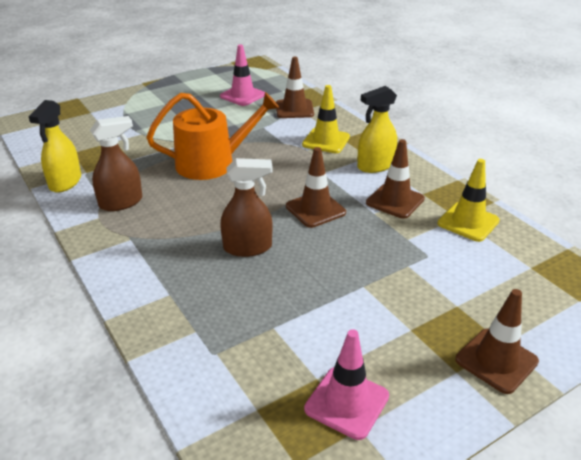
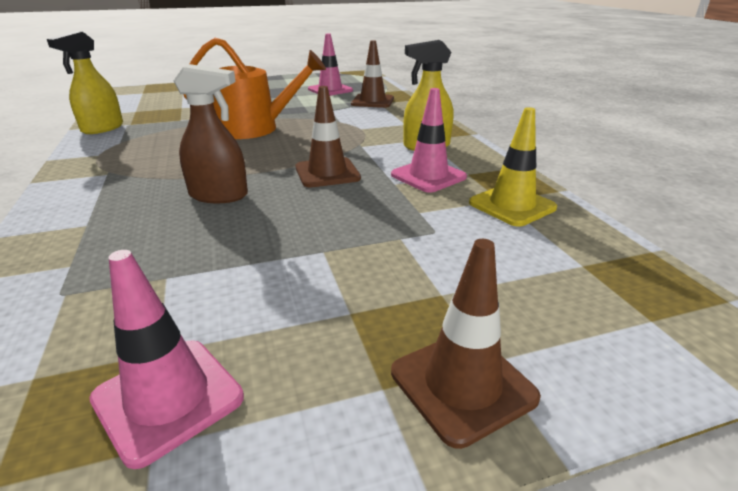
camera: 15 degrees right, 5 degrees down
(121, 202) = (133, 146): brown spray bottle -> none
(326, 141) = (386, 124): yellow traffic cone -> none
(395, 201) = (428, 176): brown traffic cone -> pink traffic cone

